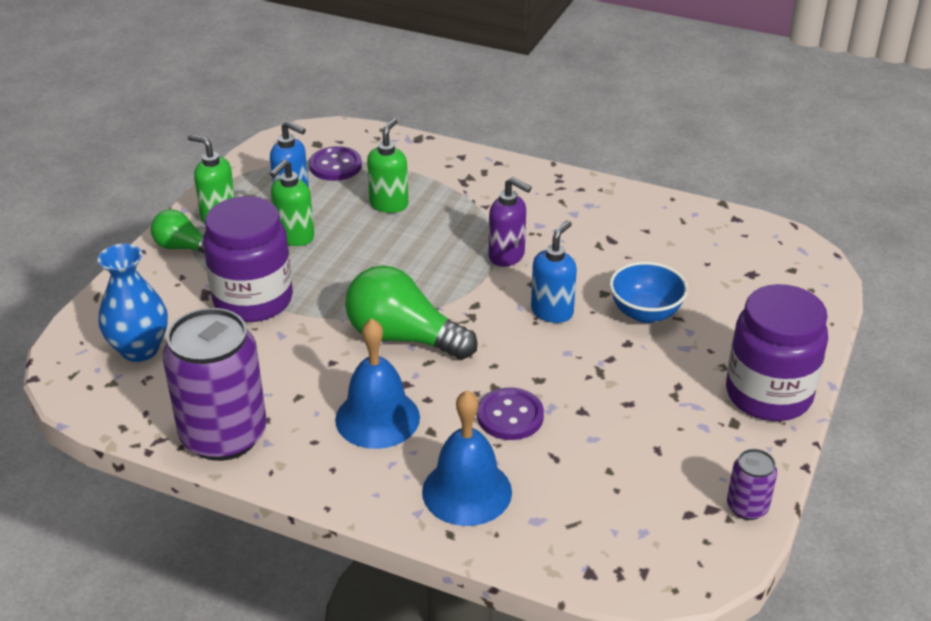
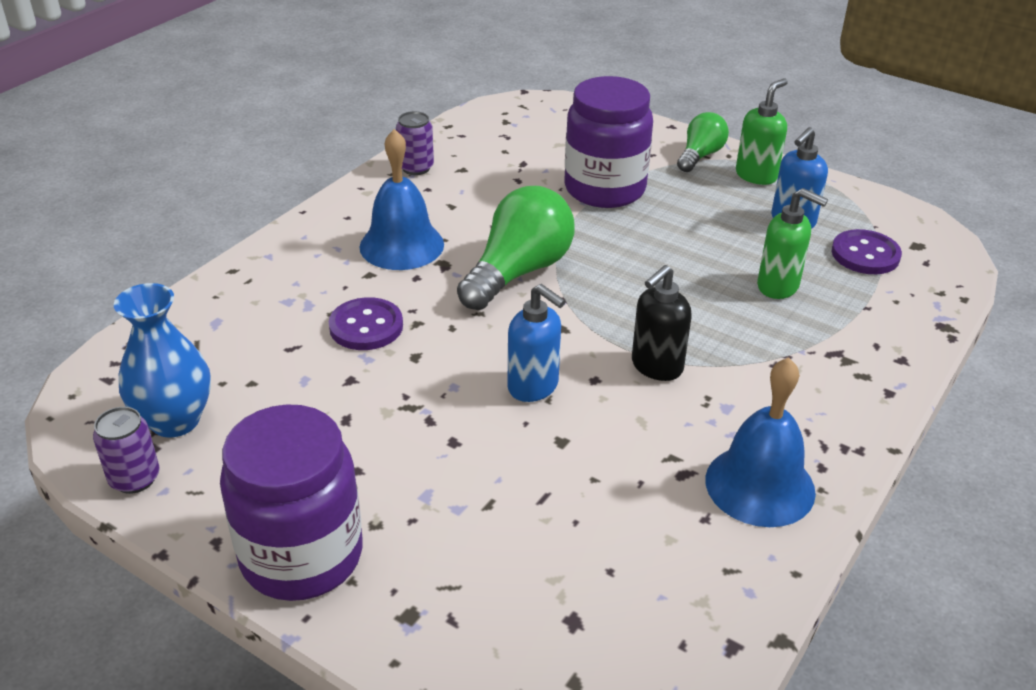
camera: 100 degrees right, 0 degrees up
(140, 349) = (546, 133): blue vase -> blue vase (175, 420)
(224, 435) = (416, 168): purple can -> purple can, size x0.46
(294, 237) = (712, 218): green soap dispenser -> none
(467, 491) = (277, 285): blue bell -> blue bell (760, 485)
(507, 256) = (656, 367): purple soap dispenser -> black soap dispenser
(645, 313) = (508, 471): blue bowl -> none

